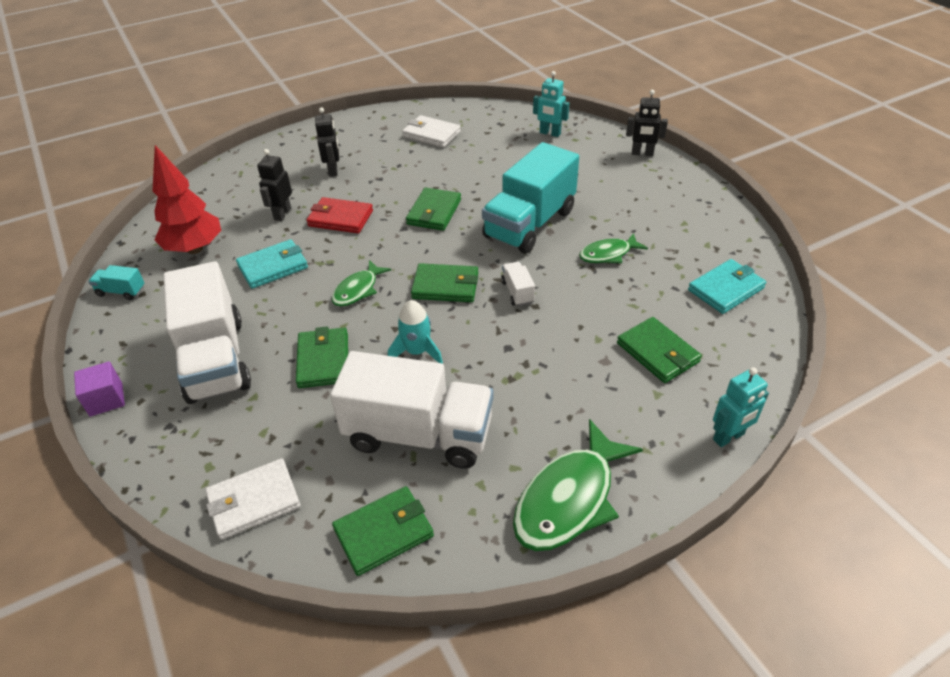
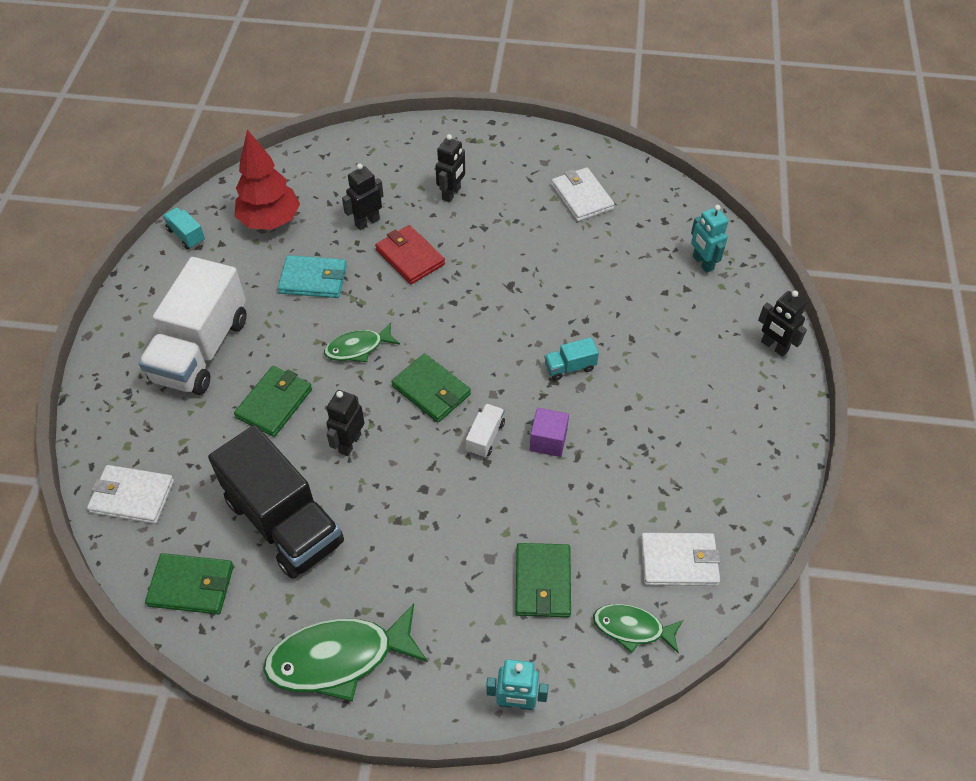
camera: 35 degrees right, 10 degrees up
(106, 399) = (106, 338): purple cube -> purple cube (548, 440)
(417, 352) = (349, 443): turquoise rocket -> black robot
(419, 434) = (284, 521): white truck -> black truck
(434, 212) = (496, 299): green wallet -> none
(529, 224) = (570, 367): turquoise truck -> turquoise truck, size x0.40
(608, 254) = (608, 449): green fish -> green fish (632, 628)
(726, 289) = (679, 561): turquoise wallet -> white wallet

